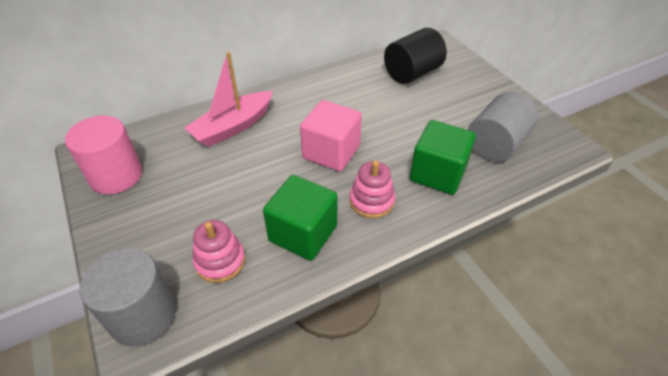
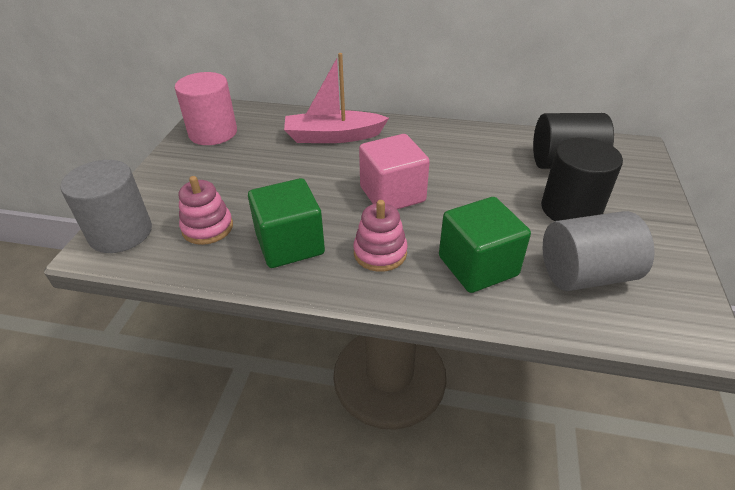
camera: 40 degrees right, 5 degrees down
(447, 104) = (570, 209): none -> black cylinder

